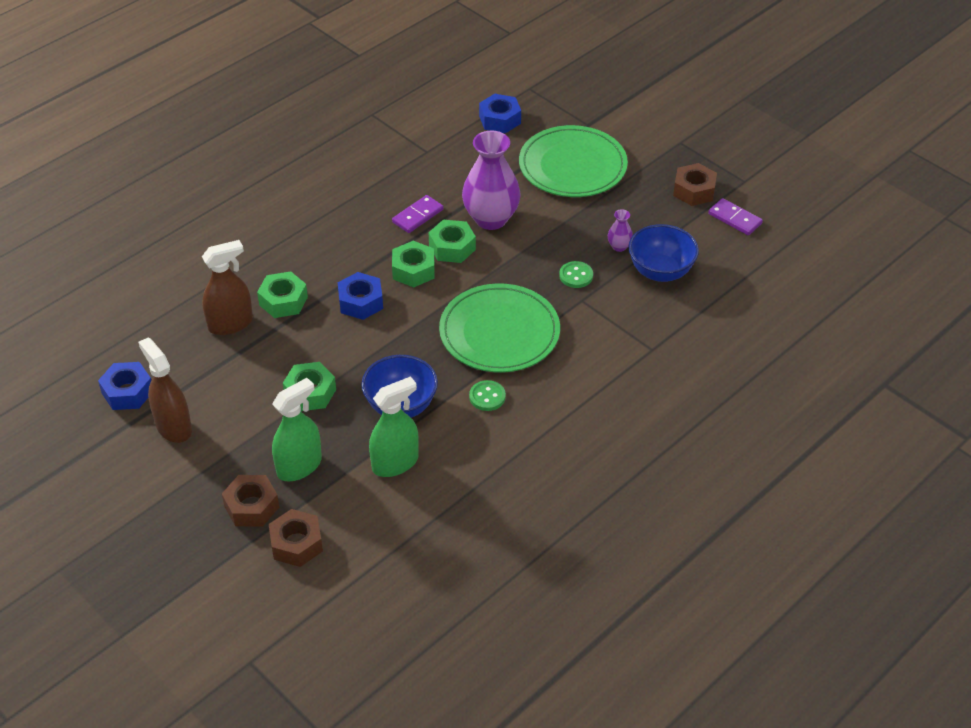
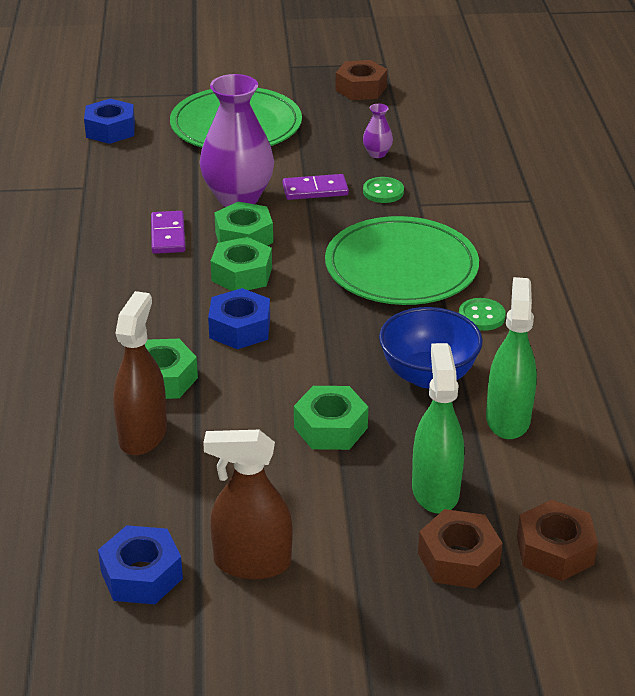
camera: 50 degrees left, 10 degrees down
(660, 271) = (438, 150): blue bowl -> none
(734, 219) = (423, 88): purple domino -> purple domino (315, 190)

